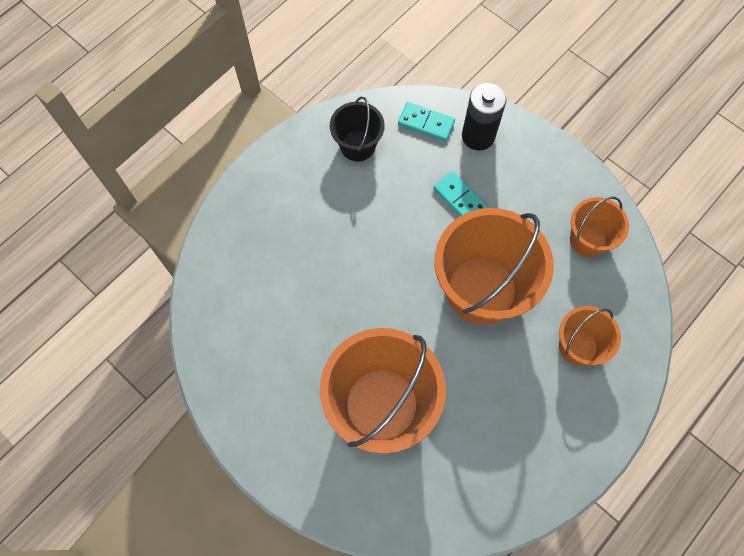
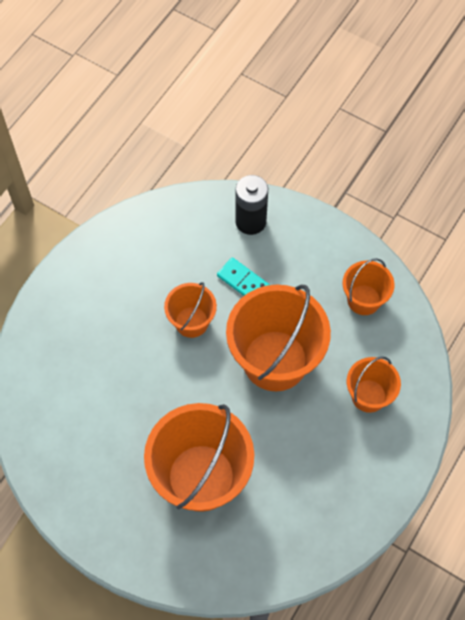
camera: 10 degrees left, 5 degrees down
(357, 146) = (141, 247): black bucket -> none
(398, 234) = (191, 322): none -> orange bucket
(426, 123) = (201, 217): turquoise domino -> none

